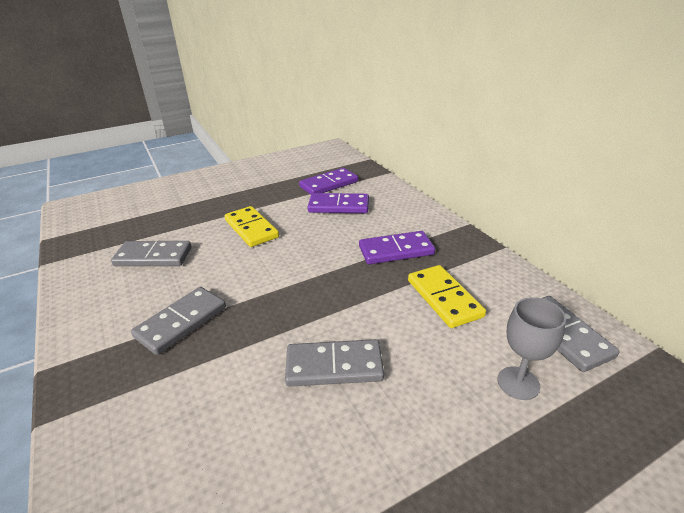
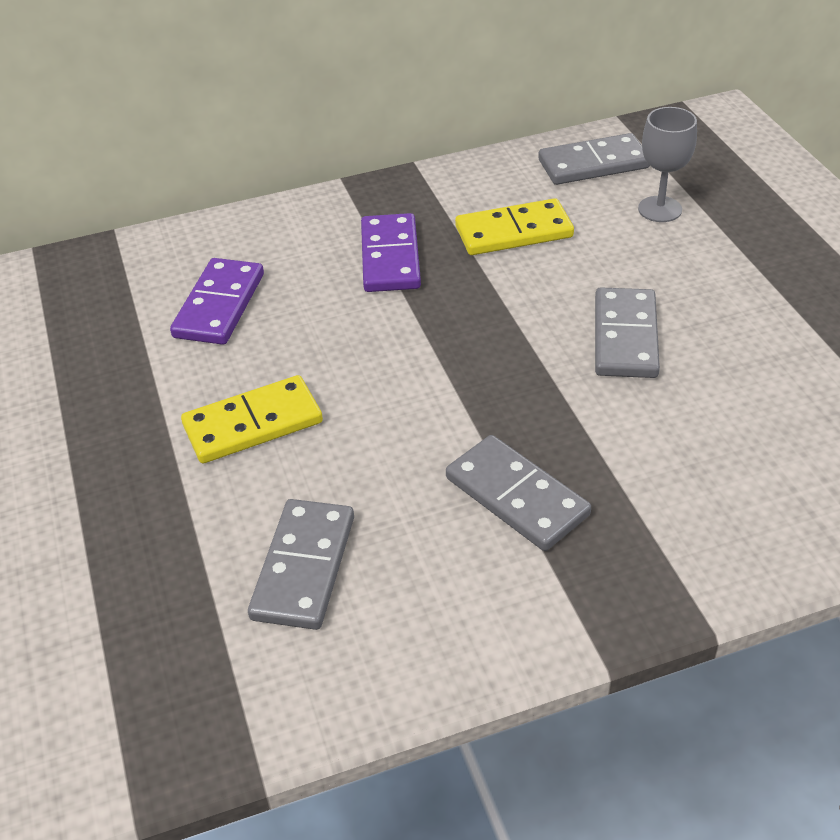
camera: 80 degrees left, 10 degrees up
(329, 184) = (120, 312): purple domino -> none

